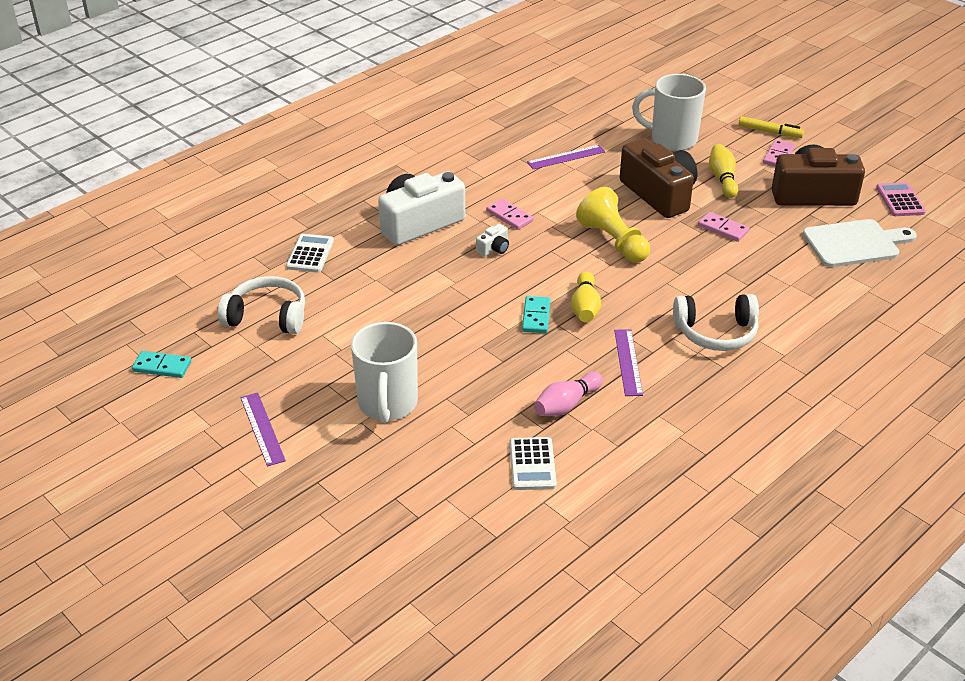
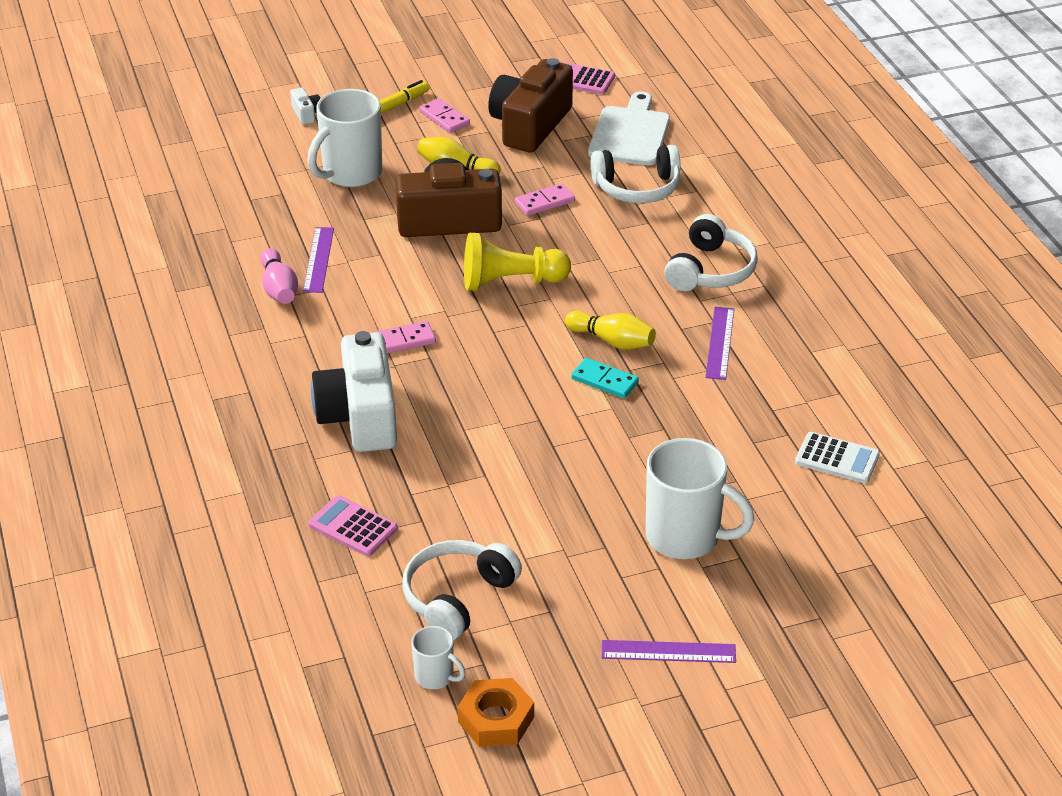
camera: 65 degrees left, 0 degrees up
(162, 367) = (496, 719): turquoise domino -> orange nut
(189, 329) = (435, 677): none -> white mug
(310, 254) = (353, 527): white calculator -> pink calculator
(494, 248) = (457, 372): white camera -> white camera (306, 114)
(566, 404) = (761, 406): pink bowling pin -> pink bowling pin (279, 288)
(628, 362) = (720, 343): purple ruler -> purple ruler turned 75 degrees clockwise
(786, 267) = (637, 188): none -> white headphones

